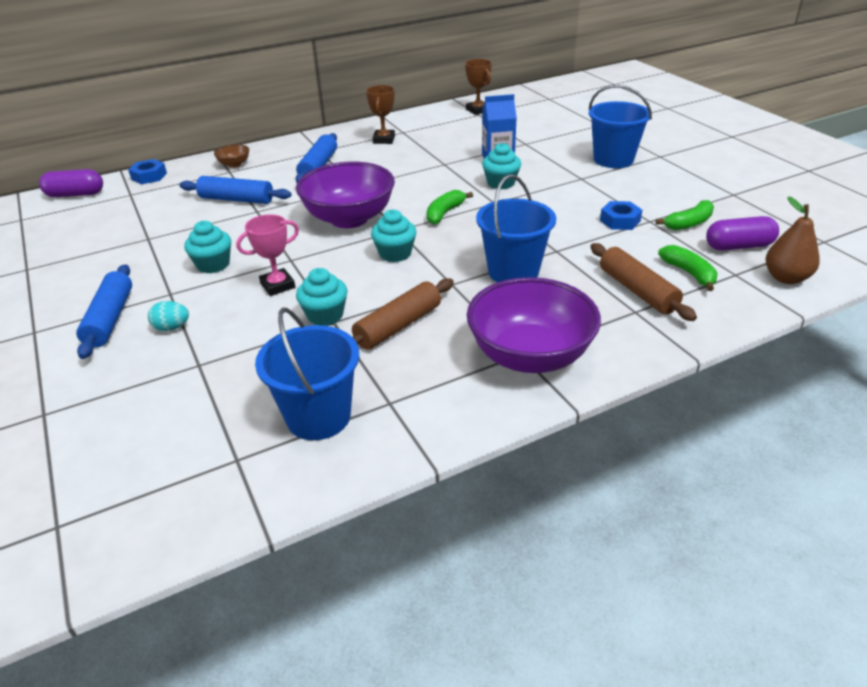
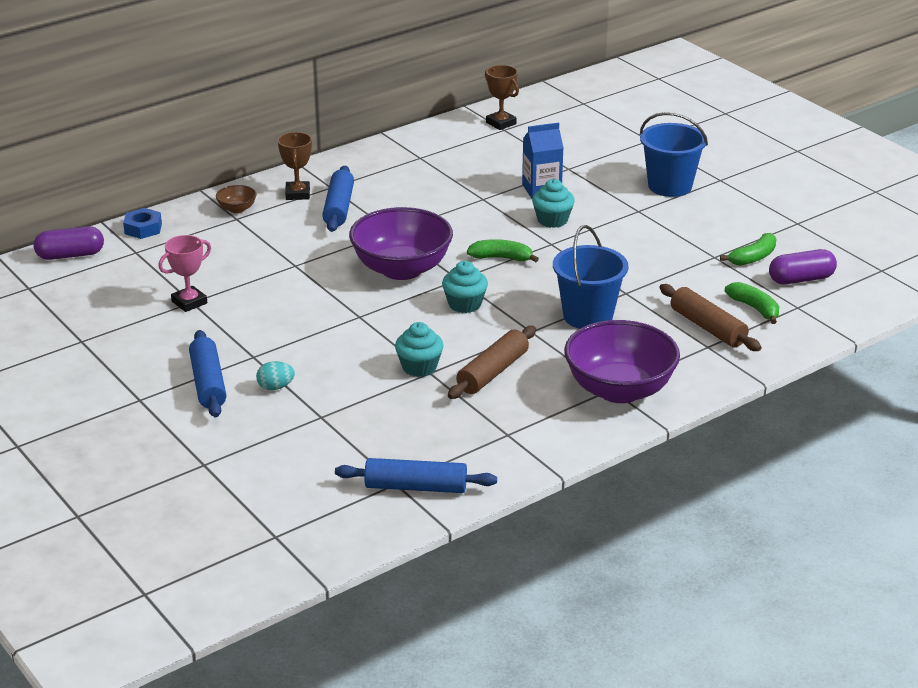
camera: 10 degrees left, 5 degrees down
(213, 265) = (281, 325): turquoise cupcake -> none
(236, 199) = (265, 253): blue rolling pin -> blue rolling pin (416, 487)
(277, 285) = (359, 342): pink trophy -> pink trophy (189, 302)
(318, 417) = (450, 449): blue bucket -> none
(384, 140) = (401, 169): brown trophy -> brown trophy (297, 194)
(445, 213) = (501, 258): green banana -> green banana turned 75 degrees clockwise
(620, 221) = (684, 258): blue nut -> none
(786, 278) = (843, 308): brown pear -> none

